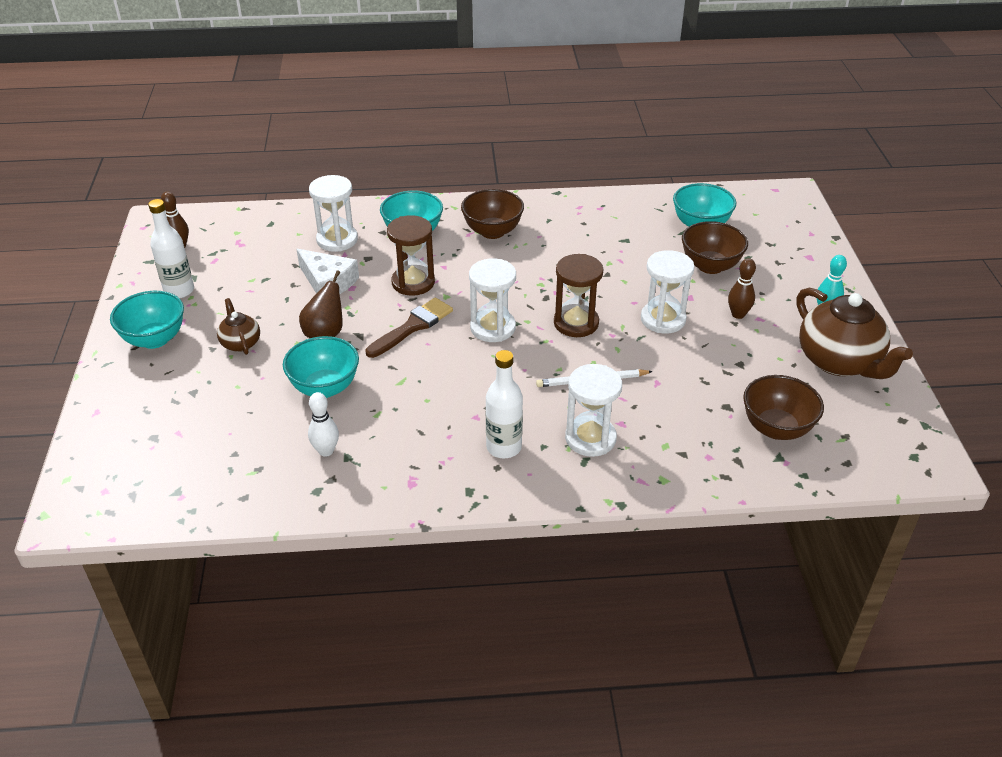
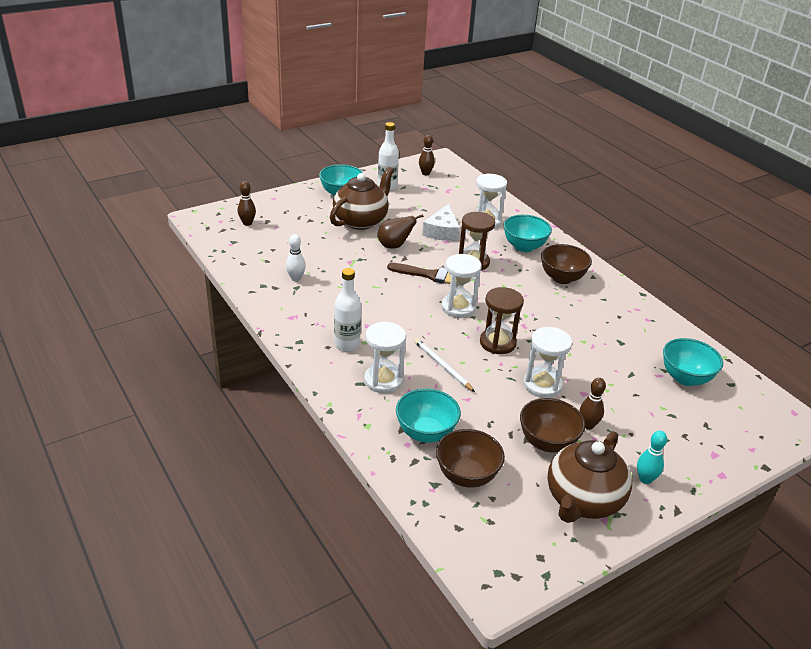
camera: 60 degrees right, 5 degrees down
(140, 461) = (247, 223): none -> brown bowling pin
(240, 343) = (361, 221): brown teapot -> brown teapot, size x2.00
(325, 387) = (347, 261): turquoise bowl -> turquoise bowl (426, 433)
(710, 266) = (636, 395): brown bowl -> brown bowl (547, 442)

